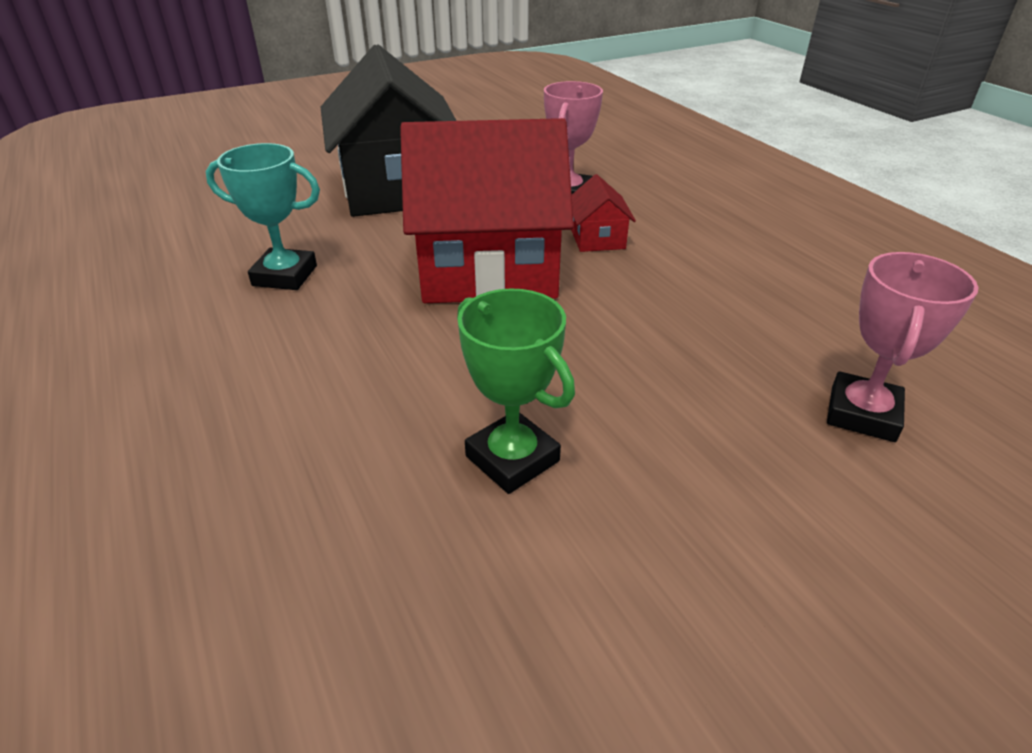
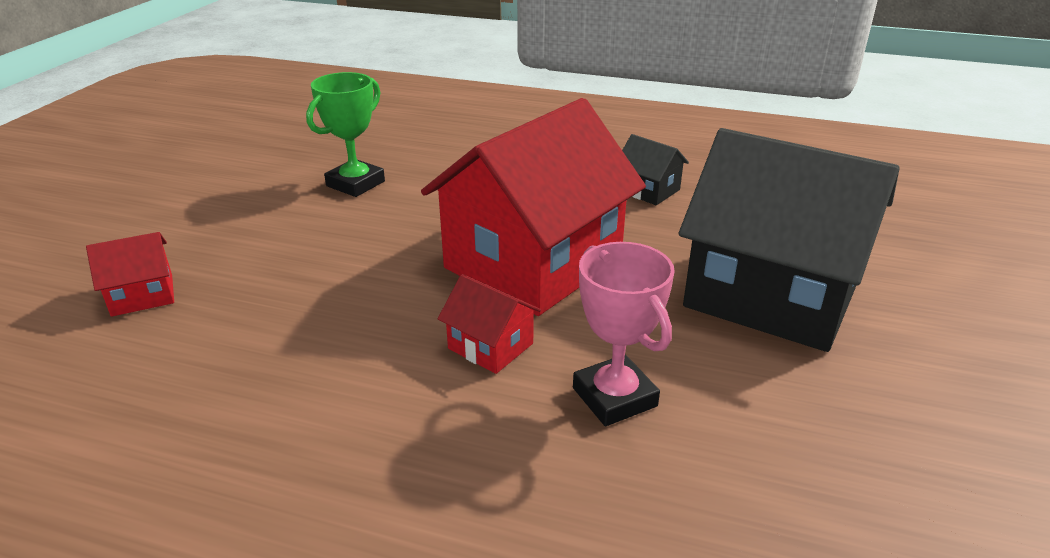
camera: 135 degrees right, 5 degrees down
(285, 276) = (648, 190): turquoise trophy -> black house
(512, 458) = (355, 184): green trophy -> green trophy turned 60 degrees counterclockwise
(862, 414) = (142, 295): pink trophy -> red house

